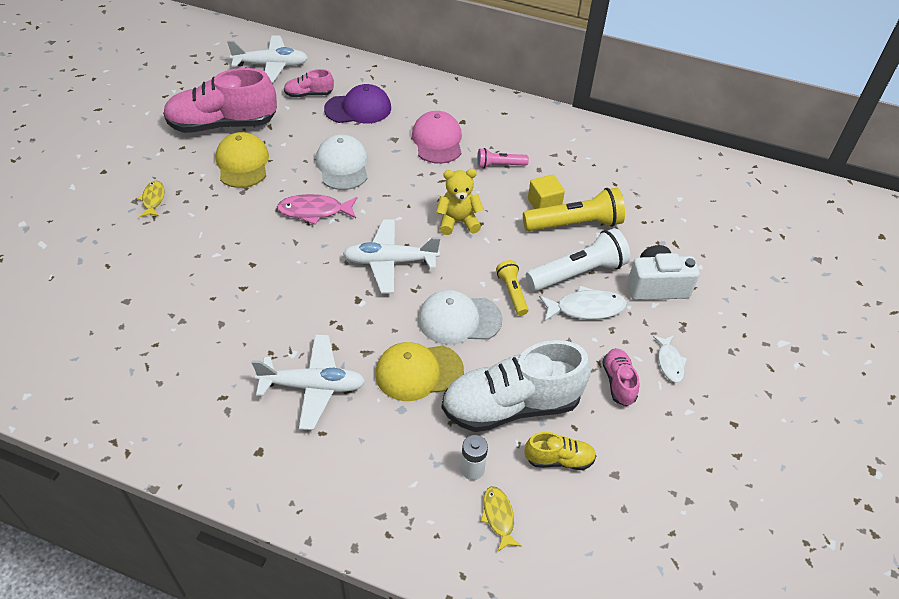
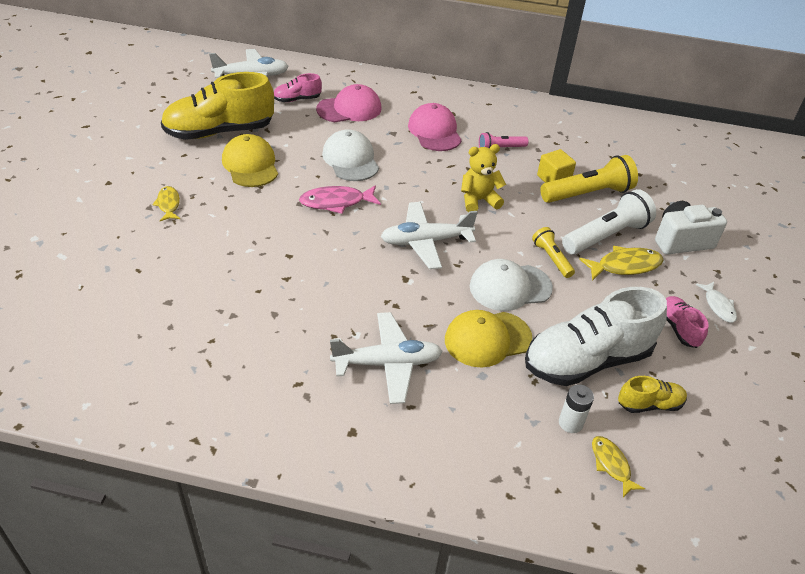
camera: 10 degrees left, 5 degrees down
(223, 125) = (219, 132): pink shoe -> yellow shoe
(358, 109) = (349, 109): purple cap -> pink cap
(586, 308) = (625, 266): white fish -> yellow fish

